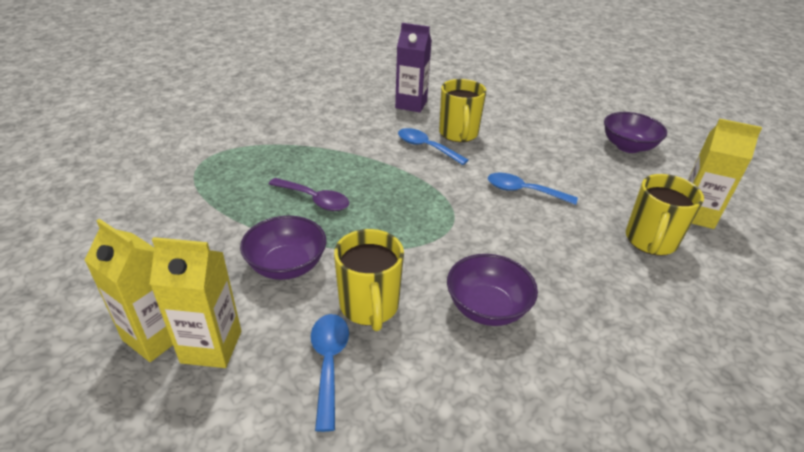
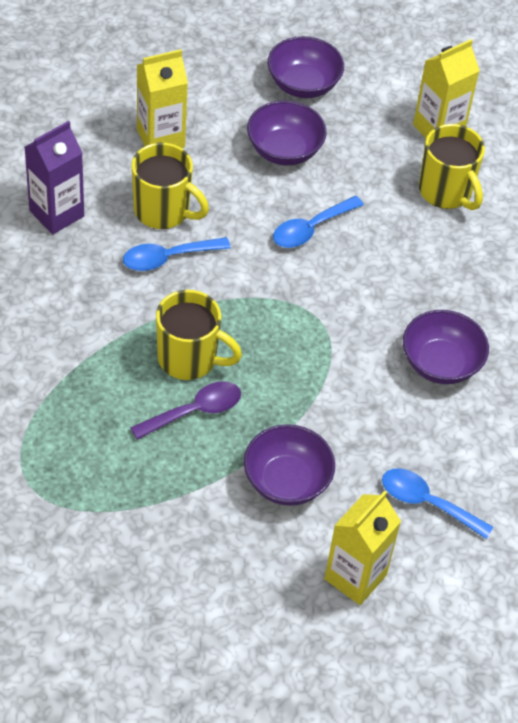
camera: 60 degrees left, 15 degrees up
(156, 336) = (315, 614): yellow carton -> yellow carton (160, 138)
(369, 306) = (383, 444): yellow mug -> yellow mug (189, 359)
(568, 158) = (284, 150): none -> purple bowl

